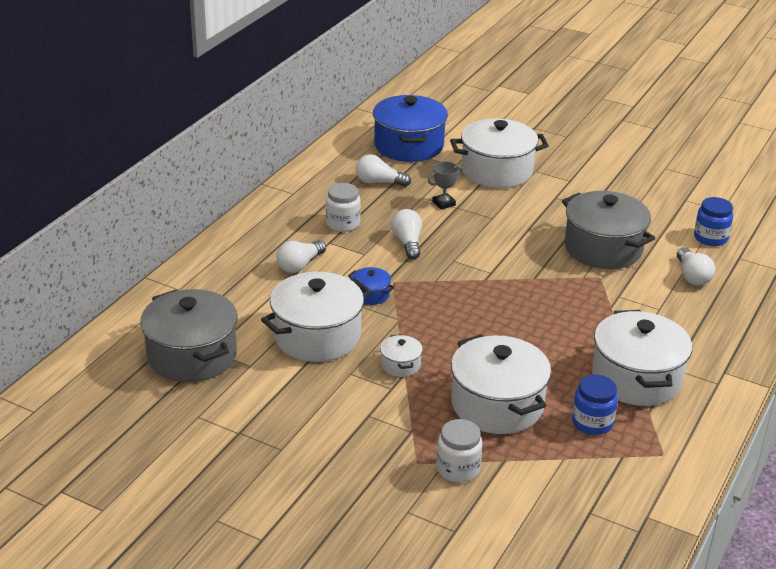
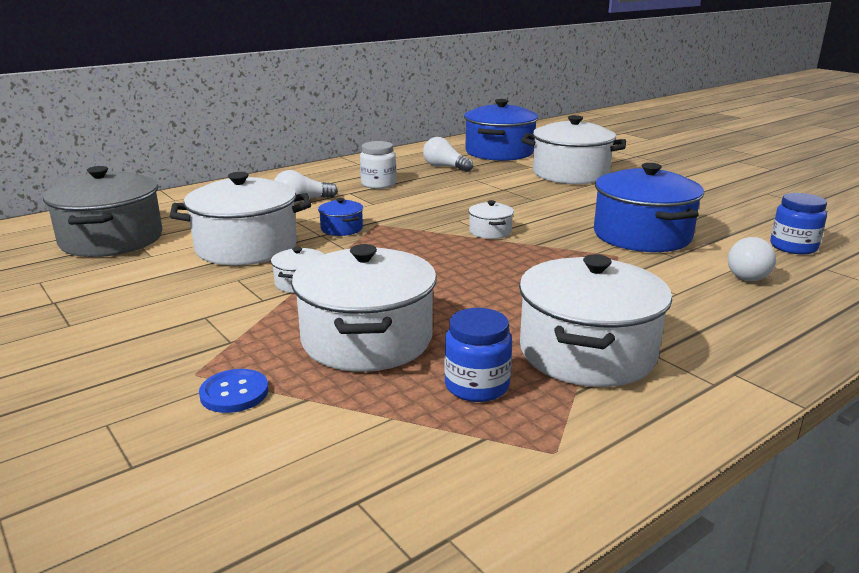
camera: 25 degrees right, 10 degrees down
(407, 243) = (425, 203): white light bulb -> none
(444, 203) = (492, 185): grey trophy -> none
(458, 469) = (234, 393): white jar -> blue button
(490, 270) = (490, 232): none -> white pot
(603, 248) = (642, 235): grey pot -> blue pot

